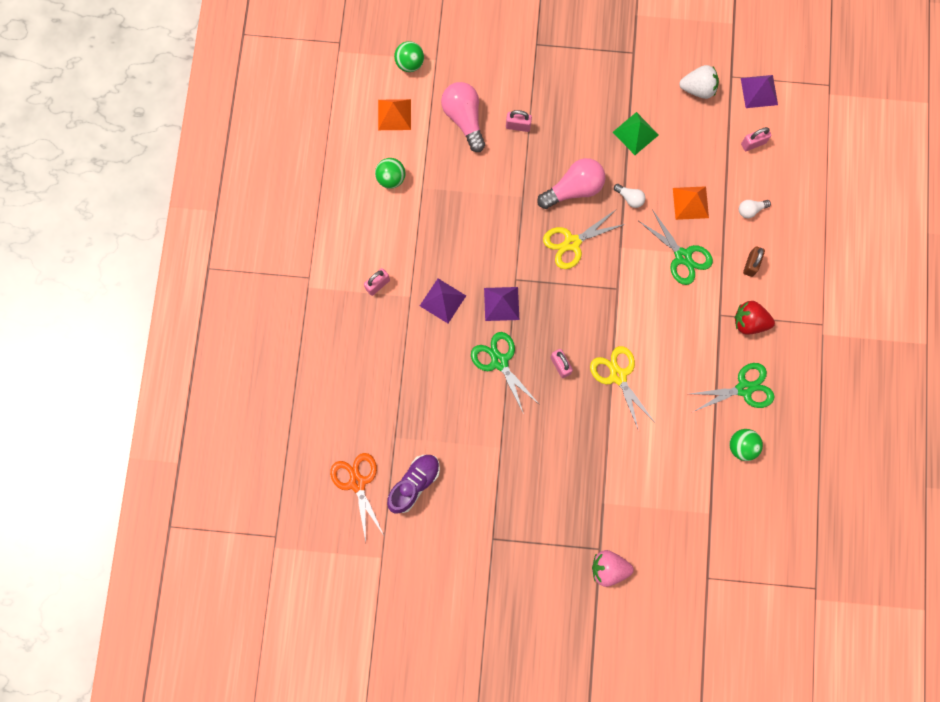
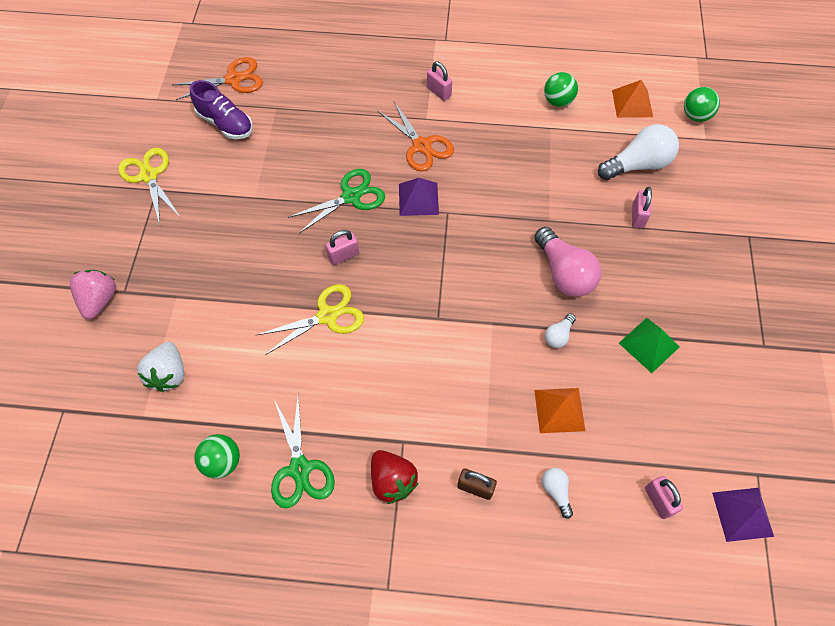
camera: 90 degrees right, 15 degrees down
(442, 300) = (422, 146): purple pyramid -> orange scissors
(464, 119) = (637, 165): pink light bulb -> white light bulb
(572, 243) = (494, 270): yellow scissors -> yellow scissors (149, 176)
(683, 256) = (483, 397): green scissors -> none
(698, 89) = (728, 426): white strawberry -> white strawberry (169, 374)
(749, 322) = (392, 481): red strawberry -> red strawberry turned 135 degrees clockwise

